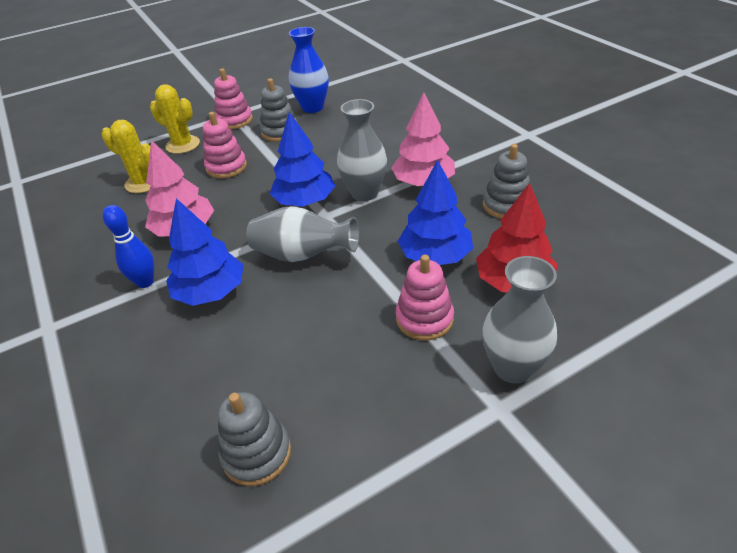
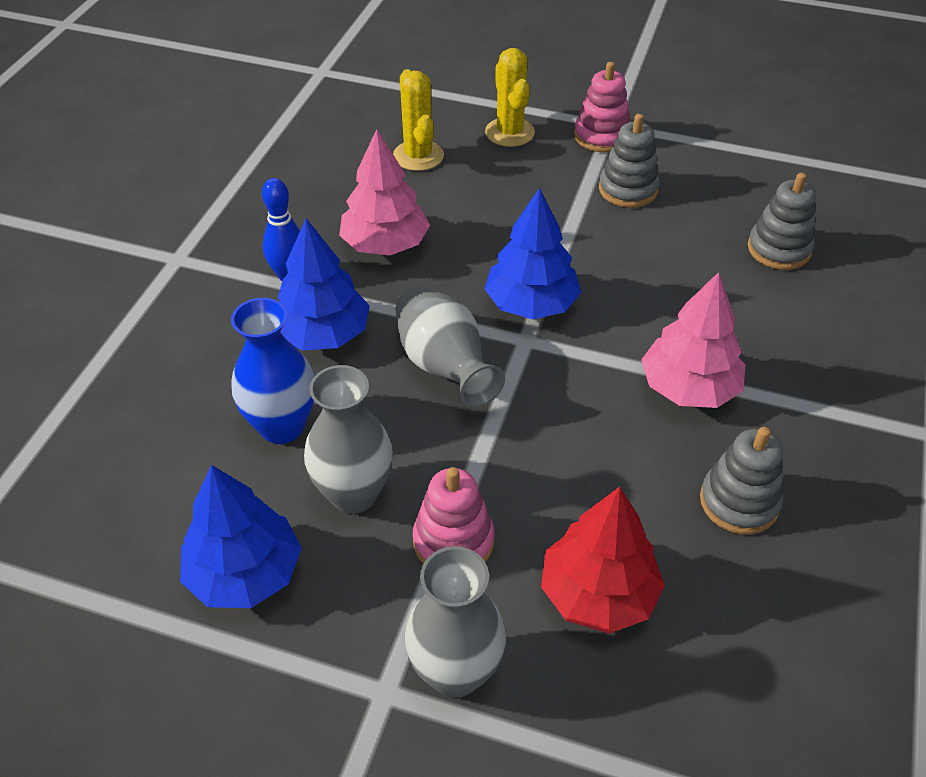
camera: 45 degrees right, 5 degrees up
(226, 167) = (514, 196): pink stacking toy -> none
(257, 453) = (170, 519): grey stacking toy -> grey stacking toy (779, 249)
(312, 107) = (712, 180): blue vase -> blue vase (282, 426)
(364, 193) = (604, 346): grey vase -> grey vase (354, 494)
(435, 256) = (564, 487): blue tree -> blue tree (245, 573)

